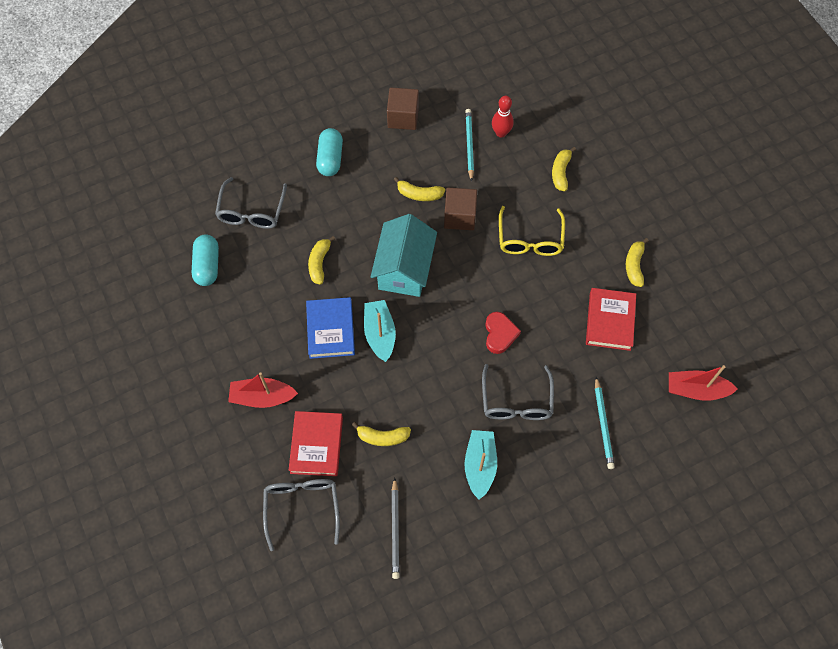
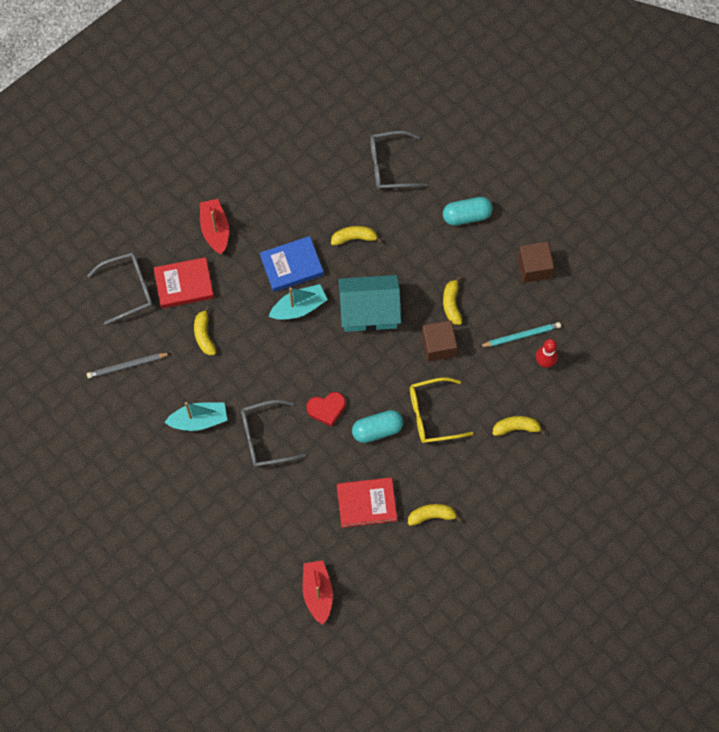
camera: 75 degrees right, 5 degrees up
(207, 265) = (325, 147): turquoise capsule -> turquoise capsule (377, 430)
(603, 424) = (262, 516): turquoise pencil -> none

